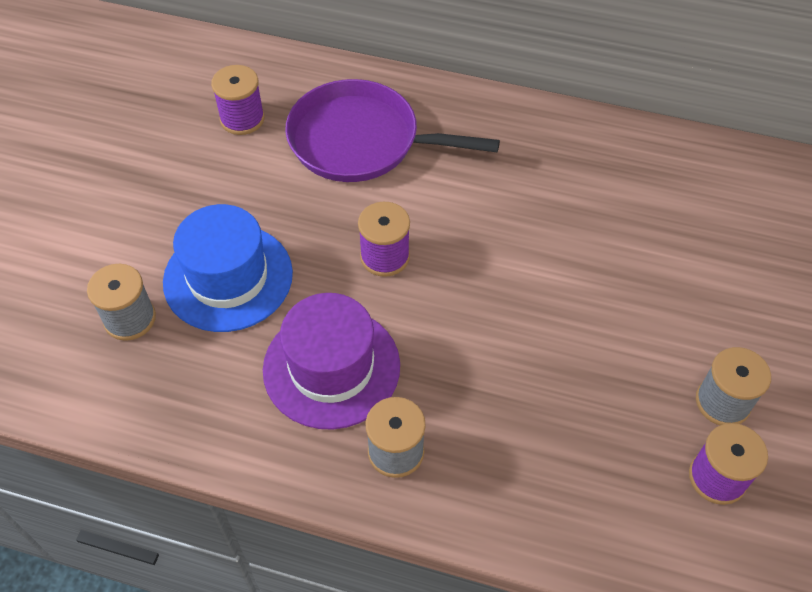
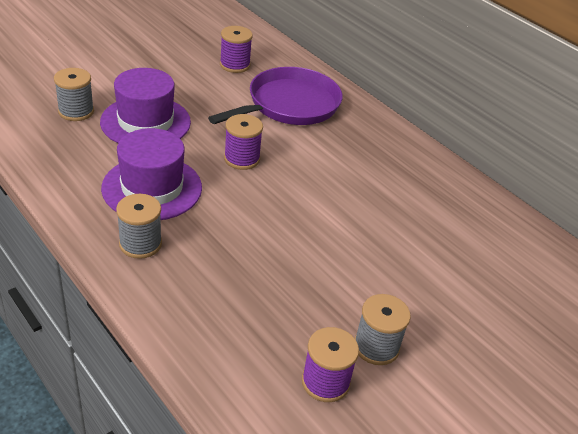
camera: 30 degrees right, 15 degrees down
(228, 277) = (145, 122): blue hat -> purple hat
(360, 141) = (290, 105): purple pan -> purple pan turned 90 degrees clockwise

